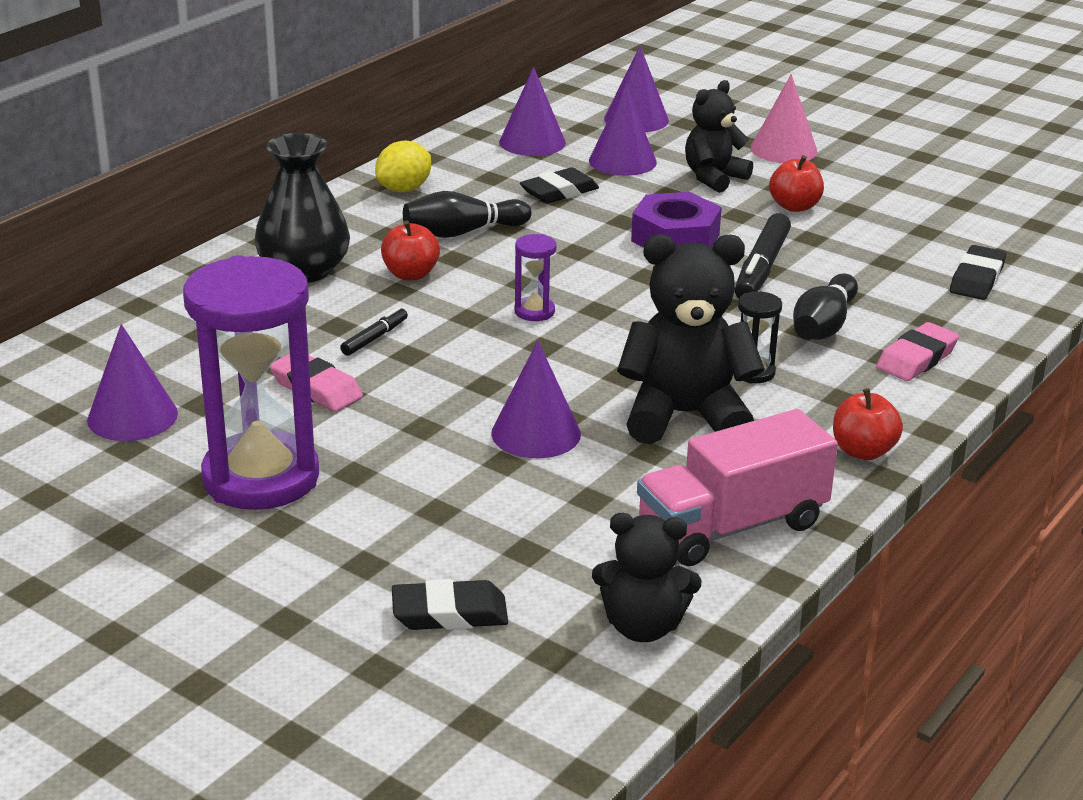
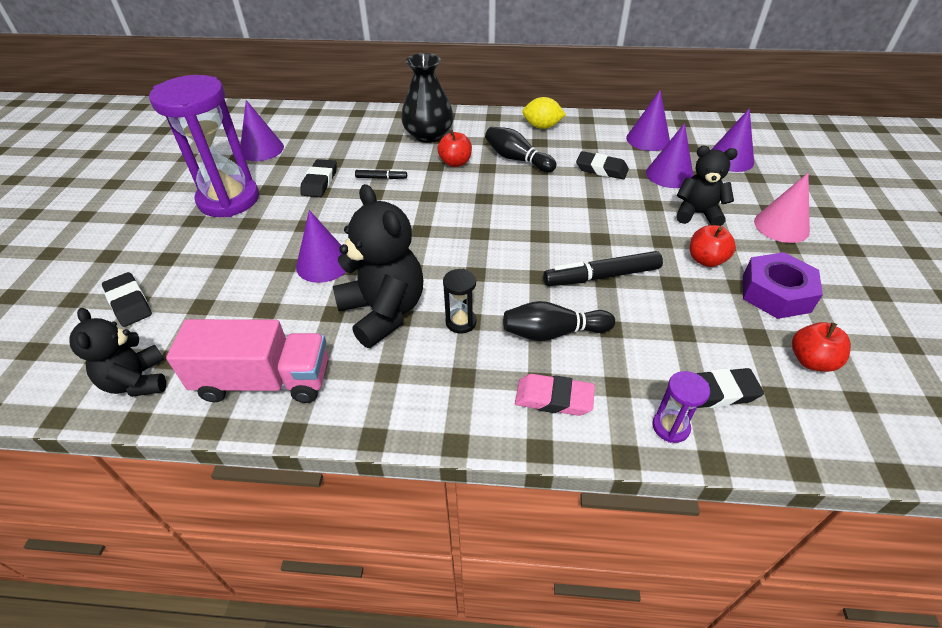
camera: 60 degrees right, 15 degrees up
(316, 388) = (319, 182): pink eraser -> black eraser
(534, 312) = (455, 213): purple hourglass -> purple hourglass (670, 427)
(675, 238) = (599, 228): purple nut -> purple nut (775, 293)
(732, 527) = (264, 380): pink truck -> pink truck turned 150 degrees clockwise
(863, 451) = (398, 413): red apple -> red apple (811, 361)

